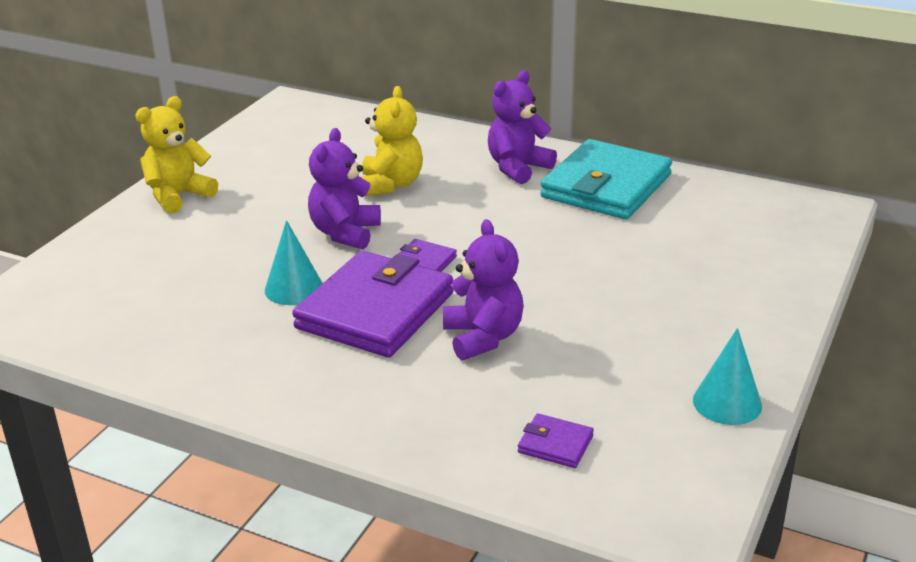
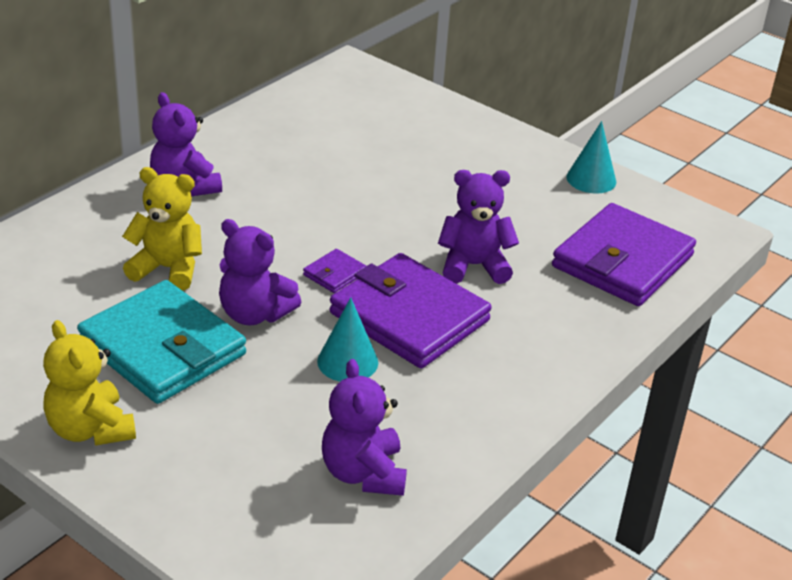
camera: 80 degrees left, 5 degrees up
(144, 320) = (363, 473): none -> purple teddy bear
(555, 444) = (622, 261): purple wallet -> purple wallet, size x2.42
(606, 186) = (253, 150): turquoise wallet -> turquoise wallet (162, 348)

